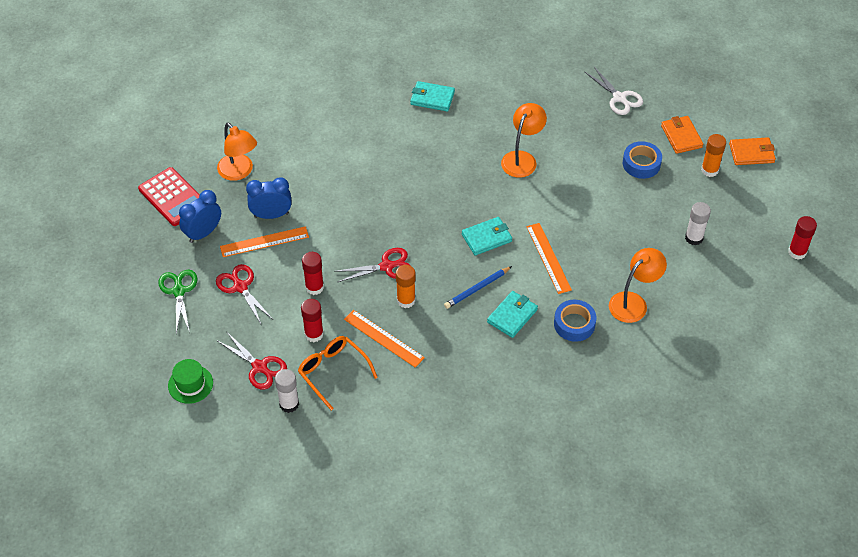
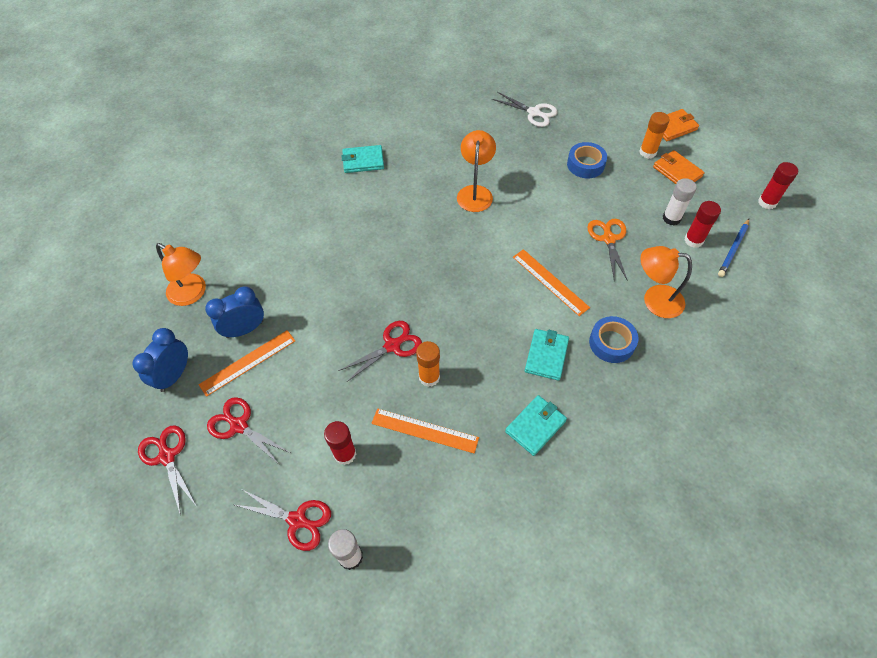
camera: 20 degrees left, 5 degrees up
(172, 197) = (125, 345): red calculator -> none
(179, 291) = (167, 456): green scissors -> red scissors
(190, 384) = (219, 576): green hat -> none
(314, 287) = (323, 396): red glue stick -> red glue stick (693, 240)
(333, 372) = (385, 494): orange glasses -> none
(477, 289) = (496, 338): blue pencil -> blue pencil (733, 249)
(486, 238) = (480, 281): turquoise wallet -> turquoise wallet (535, 426)
(623, 238) = (608, 238): none -> orange scissors
(633, 302) = (654, 300): orange lamp -> orange lamp turned 105 degrees counterclockwise
(681, 136) = (606, 130): orange wallet -> orange wallet (677, 172)

